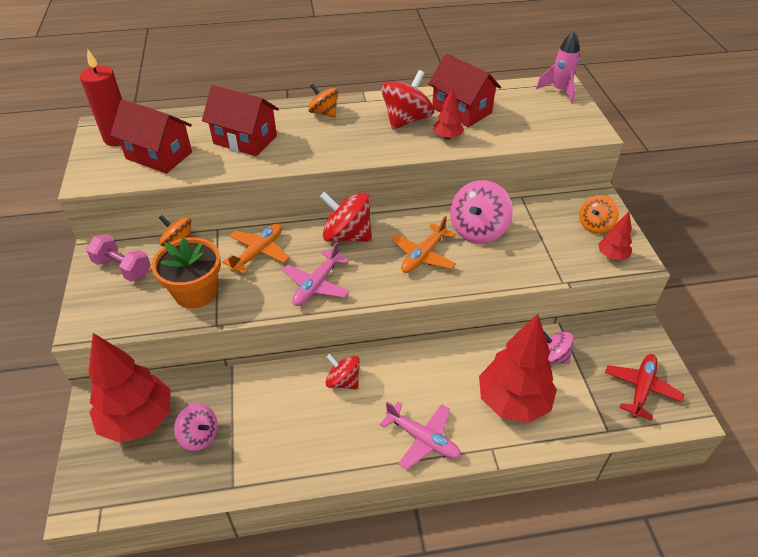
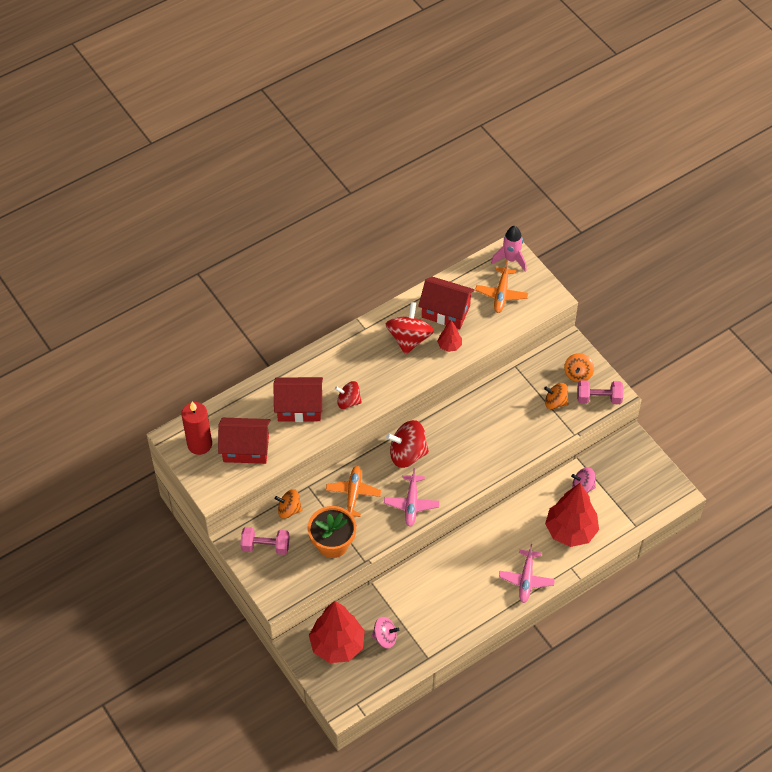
camera: 25 degrees left, 10 degrees up
(324, 113) = (341, 355): orange spinning top -> orange spinning top (555, 402)
(343, 381) = (454, 562): red spinning top -> red spinning top (348, 401)
(423, 255) = (471, 450): orange plane -> orange plane (501, 294)
(423, 439) = (526, 579): pink plane -> pink plane turned 90 degrees clockwise
(478, 230) = (498, 411): pink spinning top -> none
(612, 256) = (598, 398): red tree -> pink dumbbell
(641, 388) = (647, 487): red plane -> none

